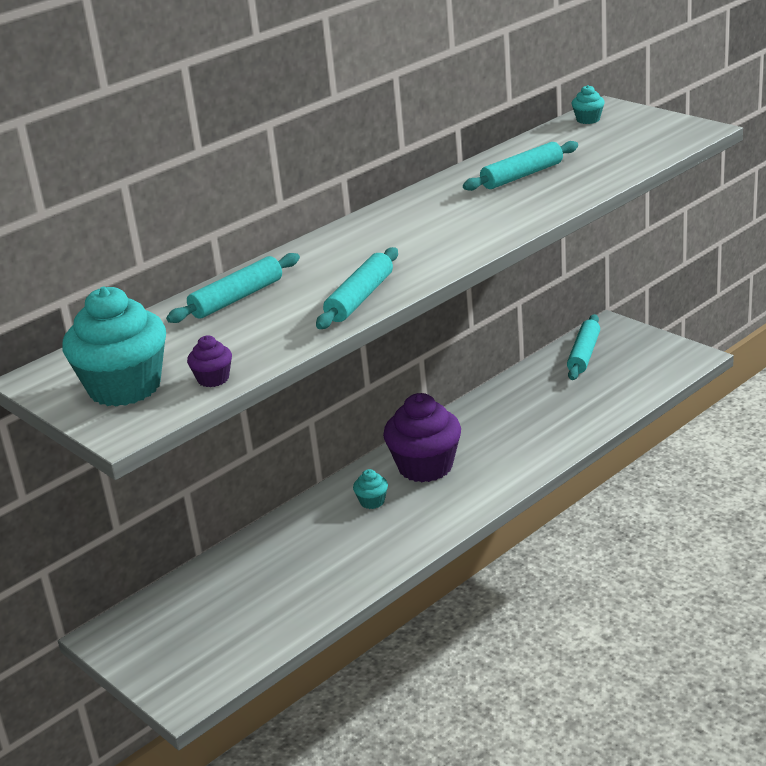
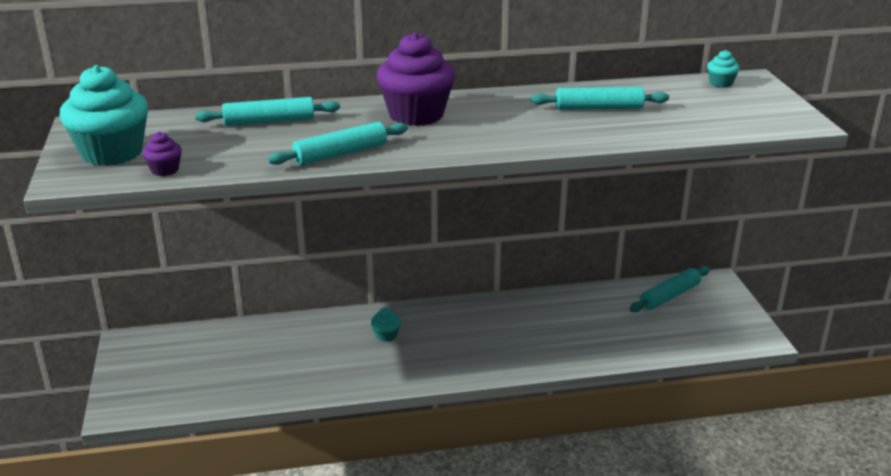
camera: 30 degrees right, 0 degrees up
(425, 467) = (451, 327): purple cupcake -> purple cupcake (416, 114)

